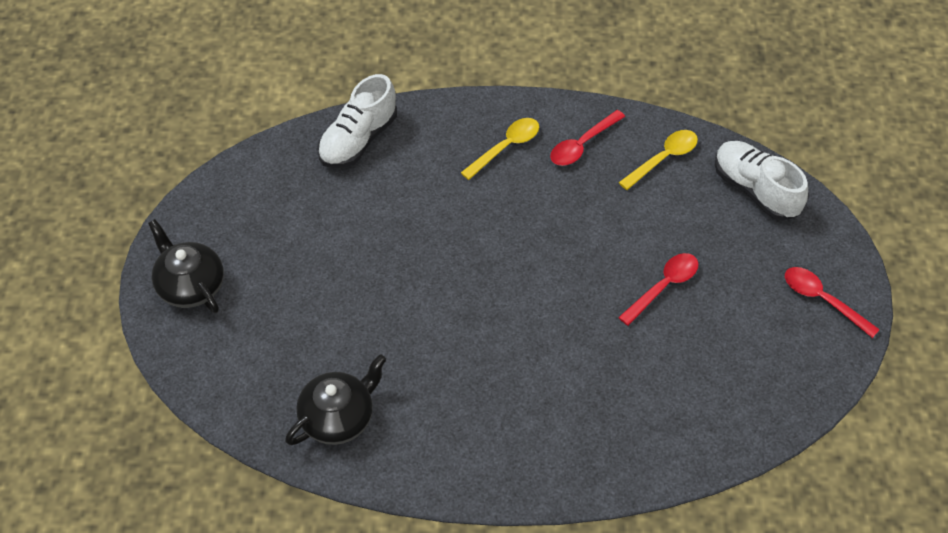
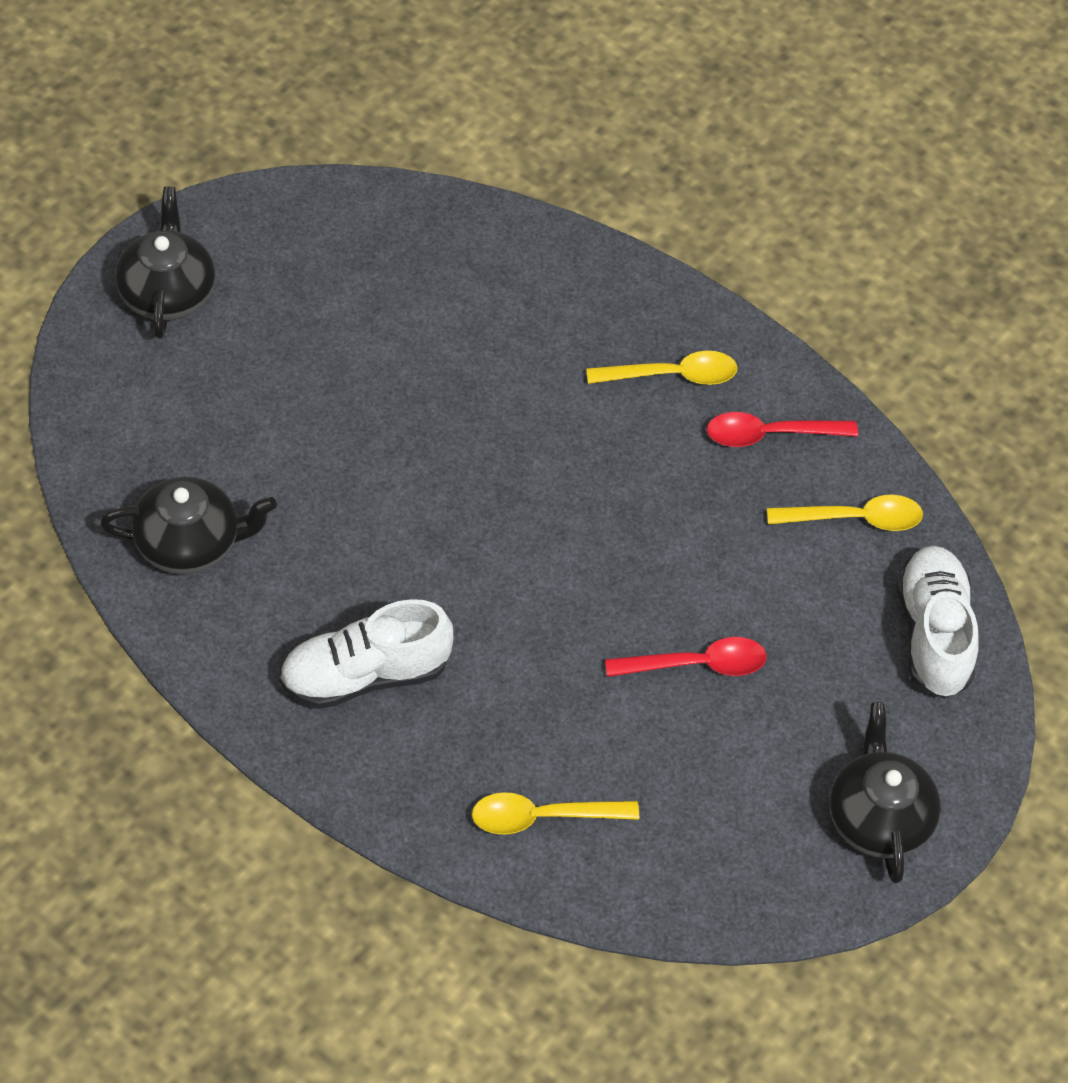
camera: 35 degrees right, 0 degrees up
(358, 140) = (506, 251): white shoe -> white shoe (365, 675)
(669, 425) = (542, 817): none -> yellow spoon
(822, 300) = (878, 818): red spoon -> black teapot

